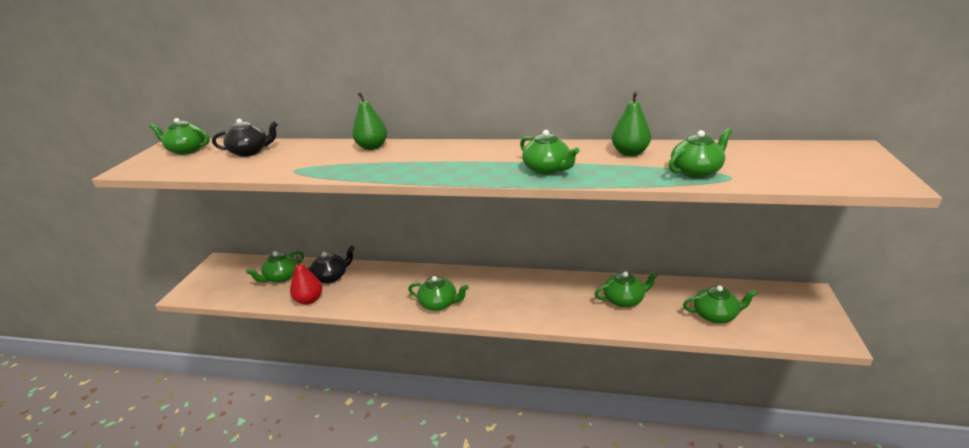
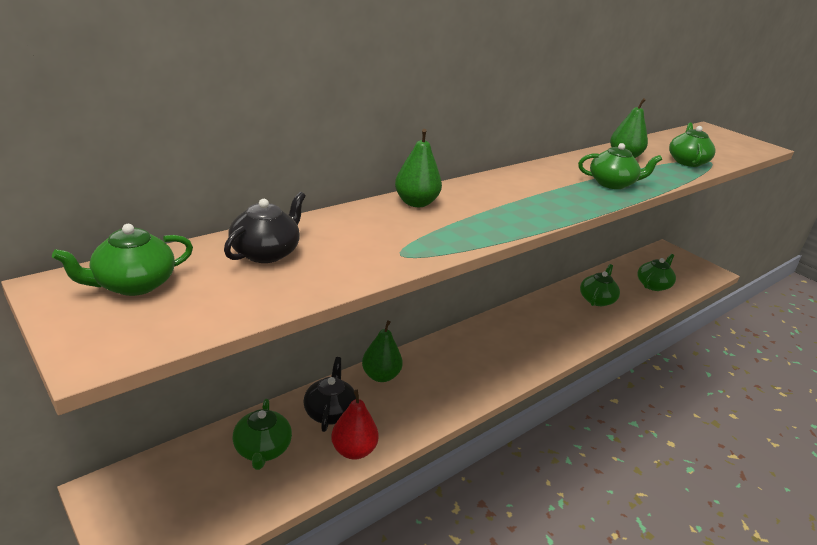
camera: 55 degrees left, 0 degrees up
(383, 273) = (381, 376): none -> green pear
(439, 303) = (487, 375): green teapot -> none

